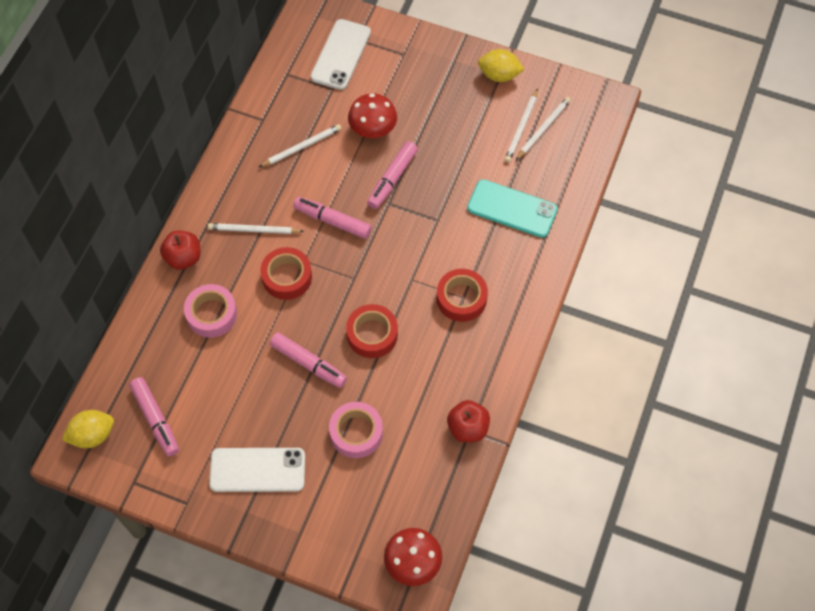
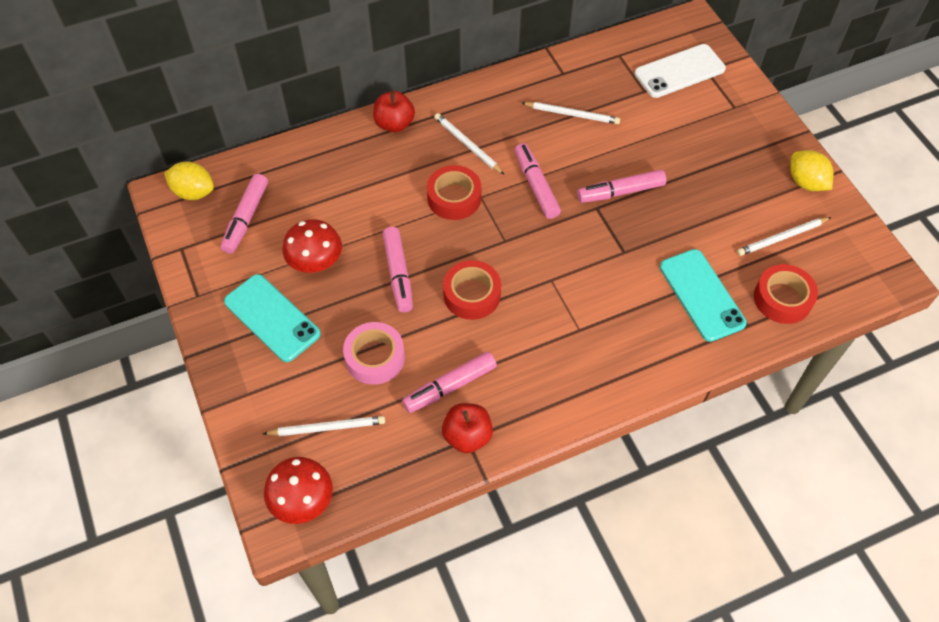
camera: 45 degrees right, 5 degrees down
(212, 314) = (369, 179): pink tape -> none
(257, 470) = (272, 318): white phone -> turquoise phone
(373, 129) = (645, 143): red mushroom -> red mushroom (315, 262)
(424, 407) = (450, 386): none -> pink marker
(461, 298) = (577, 329): red tape -> red tape (782, 299)
(543, 129) = (802, 254): white pencil -> white pencil (327, 427)

